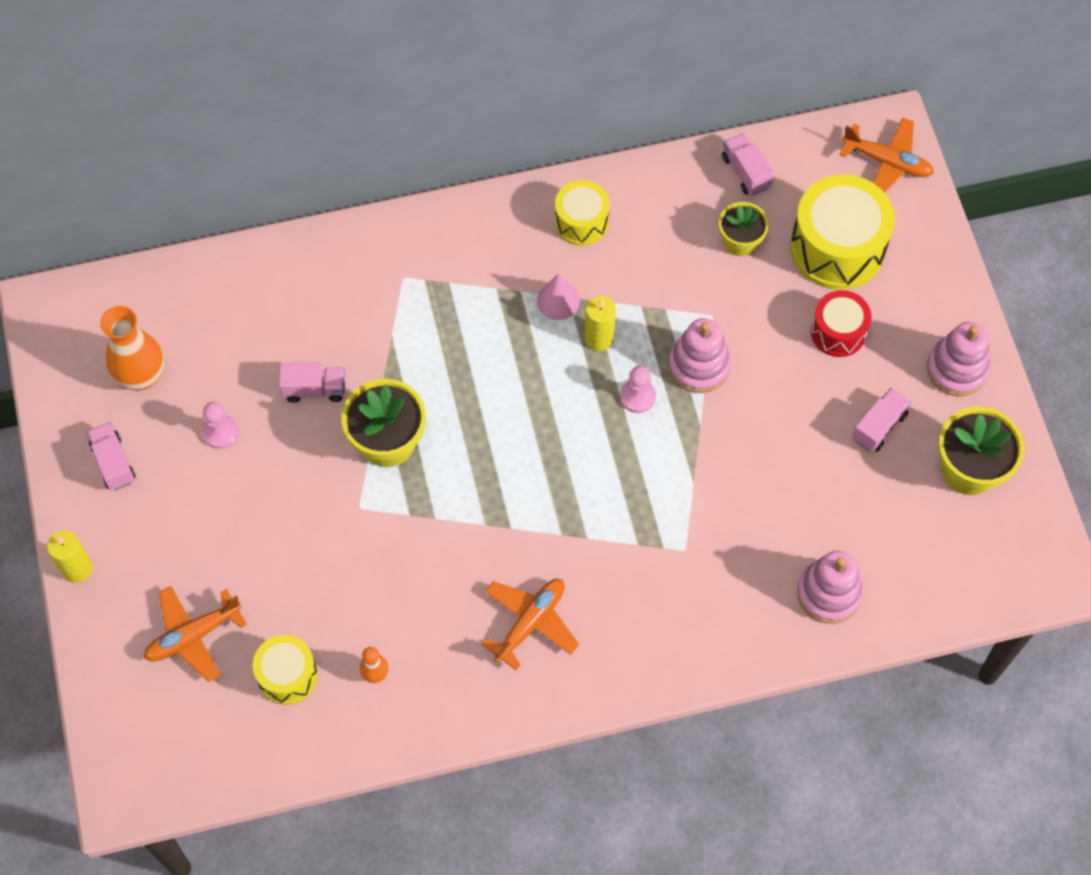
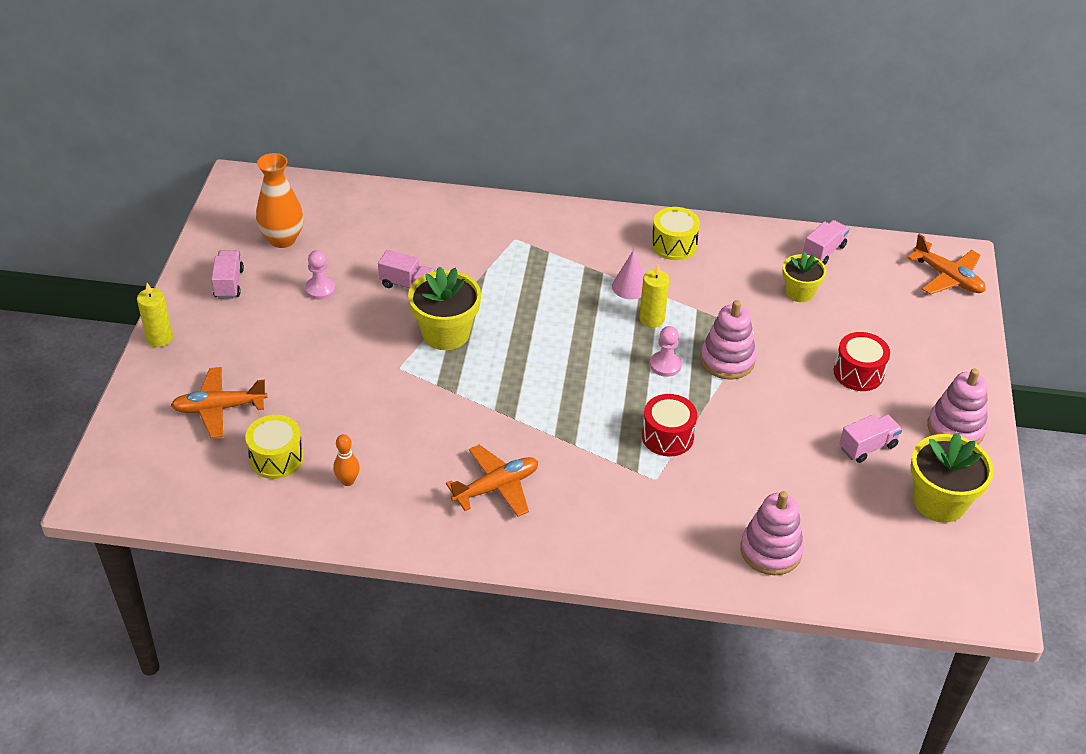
camera: 20 degrees right, 20 degrees down
(676, 491) = (667, 436): none -> red drum
(745, 172) = (824, 251): pink truck -> pink truck turned 45 degrees clockwise
(837, 248) = (881, 319): yellow drum -> none

